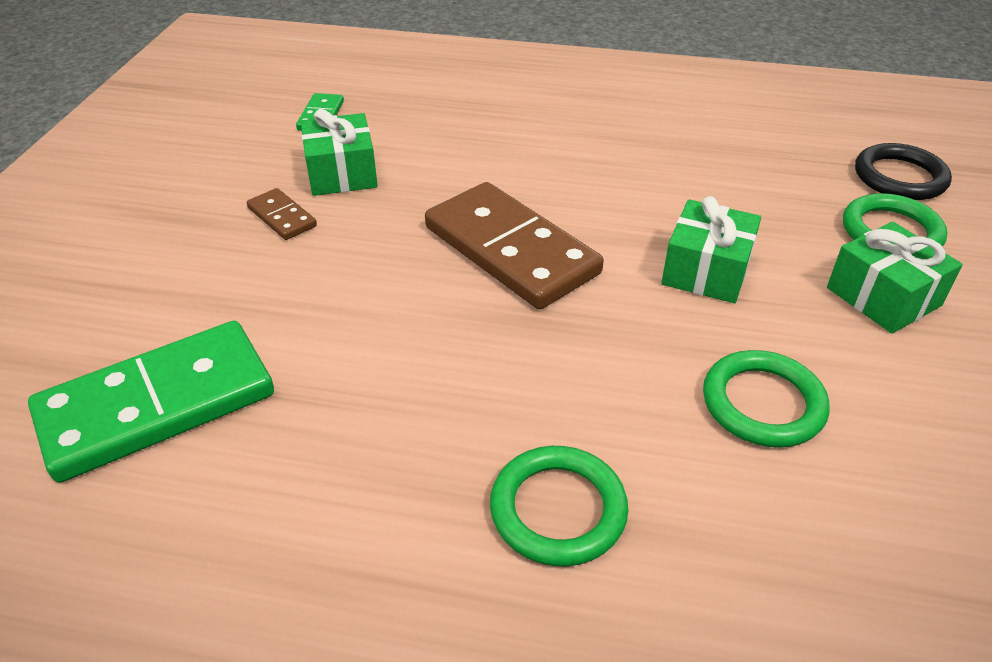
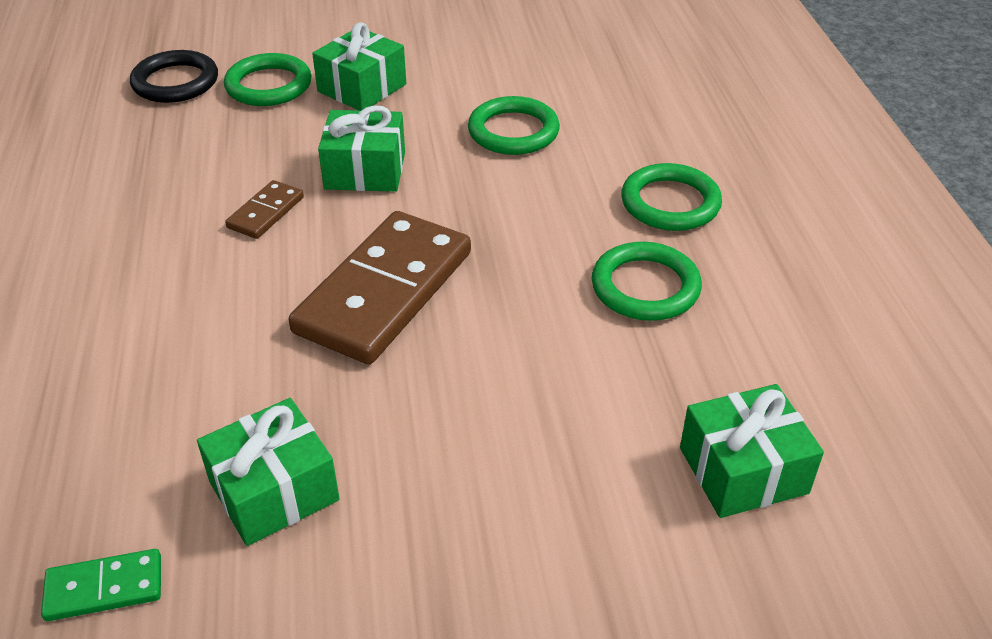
camera: 110 degrees left, 0 degrees up
(157, 405) = (743, 470): green domino -> green gift
(282, 217) = (398, 512): brown domino -> brown domino (265, 212)
(420, 426) = (645, 287): none -> green ring

